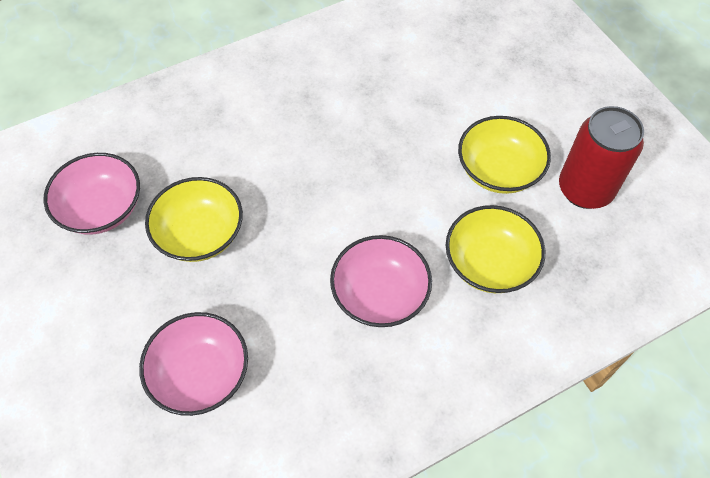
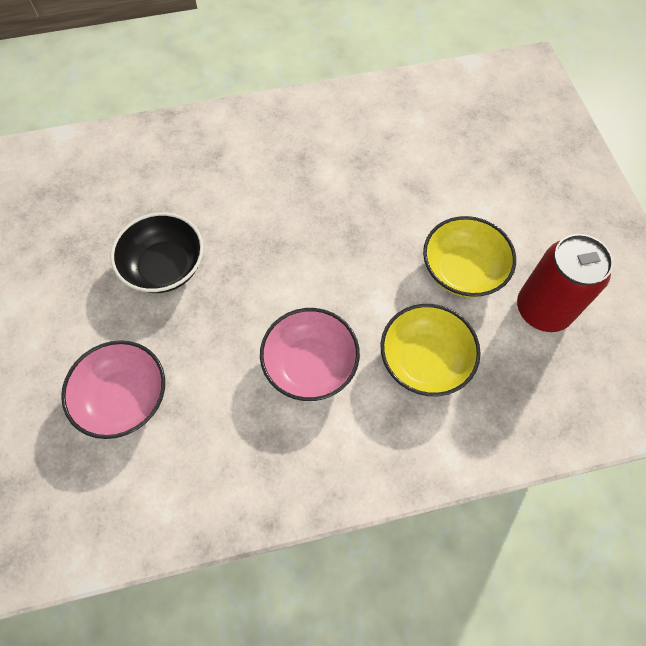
camera: 15 degrees right, 5 degrees up
(102, 208) = (87, 223): pink bowl -> none
(200, 234) = (165, 267): yellow bowl -> black bowl

